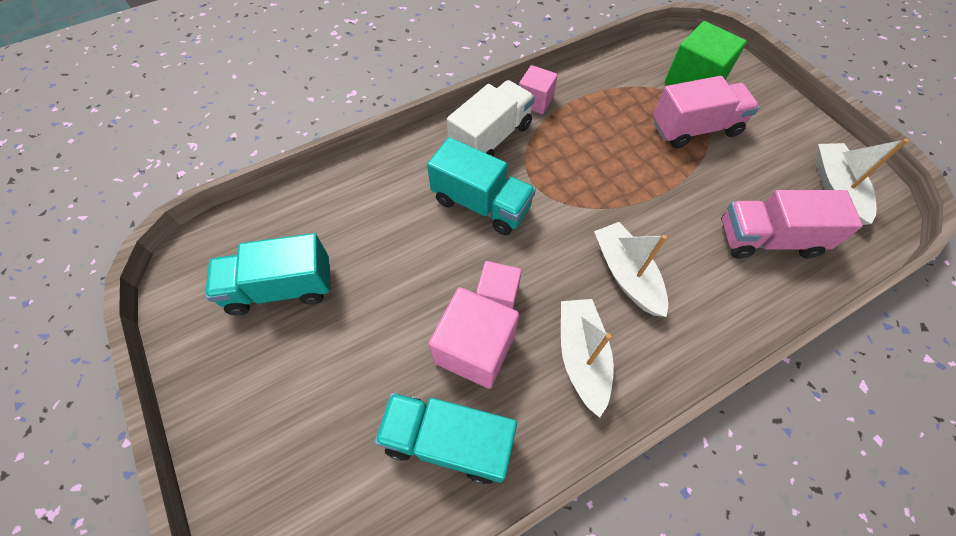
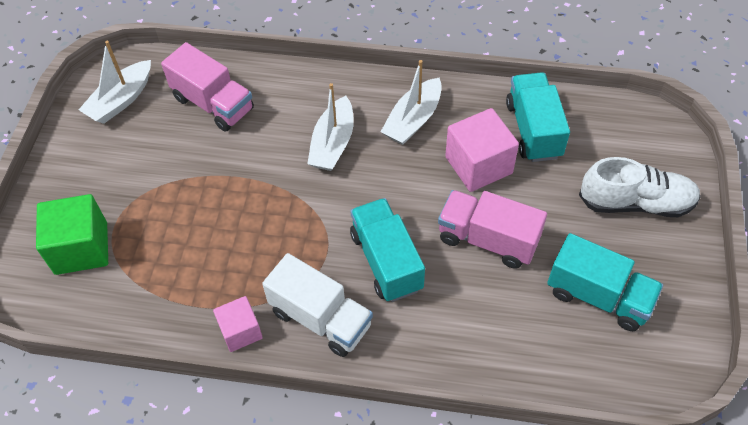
camera: 140 degrees left, 5 degrees down
(282, 419) = (636, 203): none -> white shoe
(448, 441) = (533, 130): turquoise truck -> turquoise truck turned 150 degrees counterclockwise
(491, 138) = (320, 318): white truck -> white truck turned 135 degrees counterclockwise
(497, 296) = (435, 186): pink cube -> none
(695, 129) = (145, 206): pink truck -> pink truck (488, 239)

